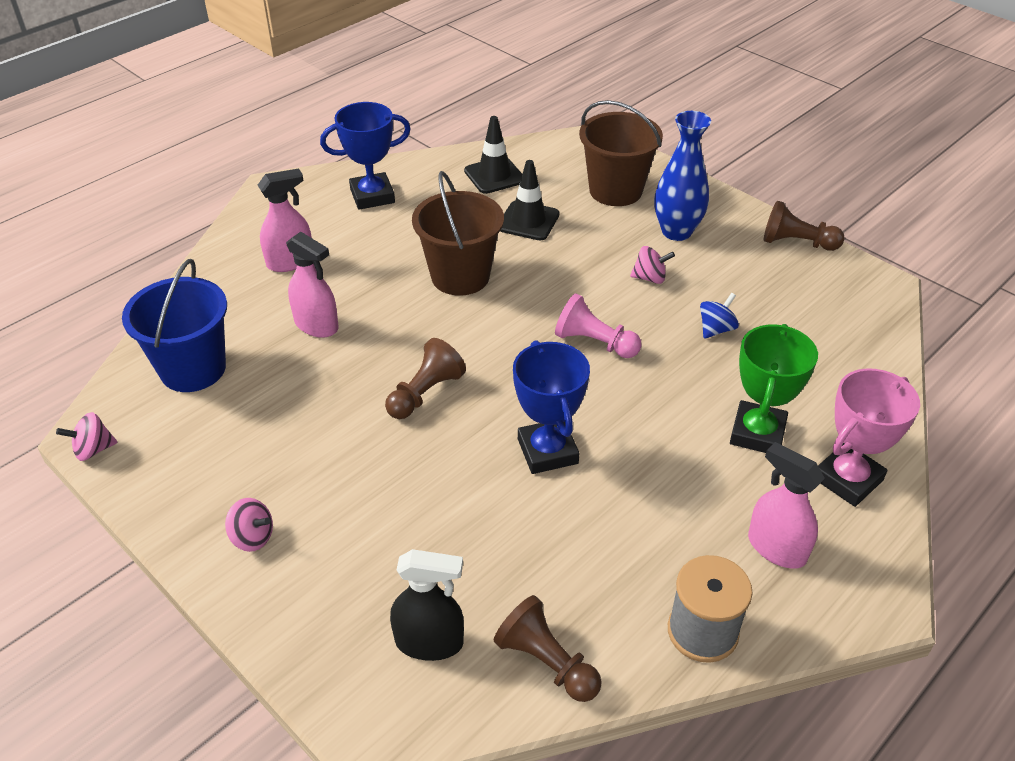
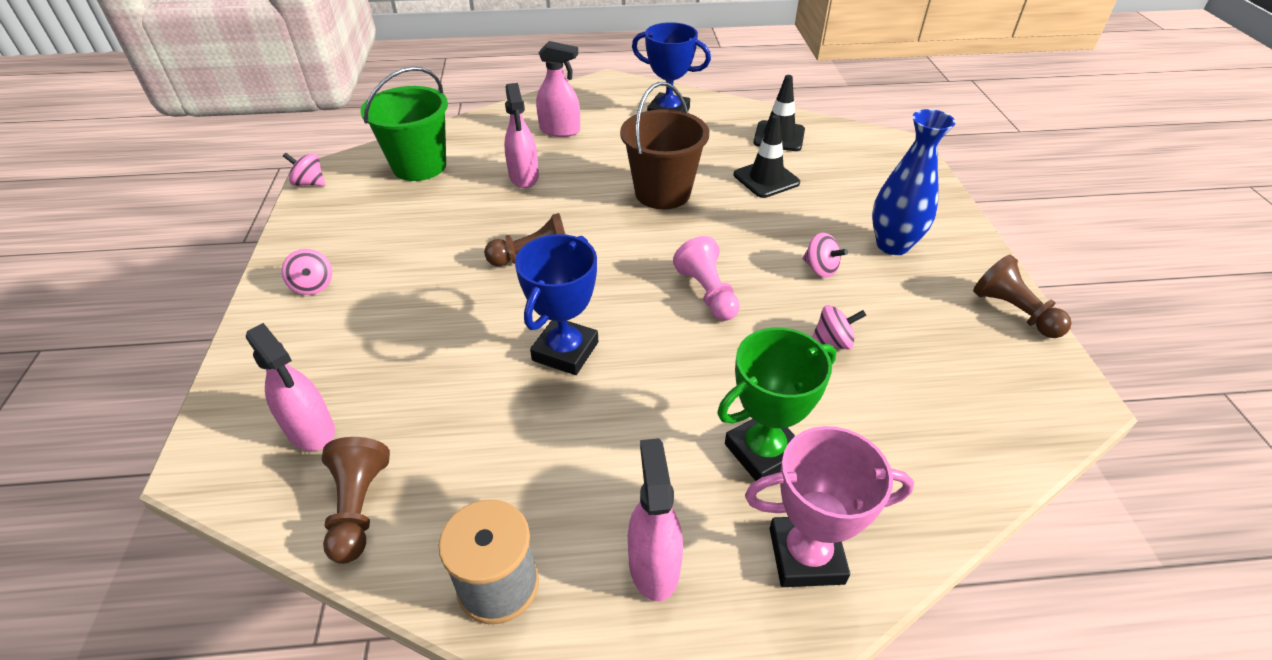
camera: 40 degrees right, 0 degrees up
(193, 369) = (419, 166): blue bucket -> green bucket
(429, 642) = (311, 430): black spray bottle -> pink spray bottle
(615, 190) = (873, 189): brown bucket -> none
(716, 329) = (833, 341): blue spinning top -> pink spinning top

